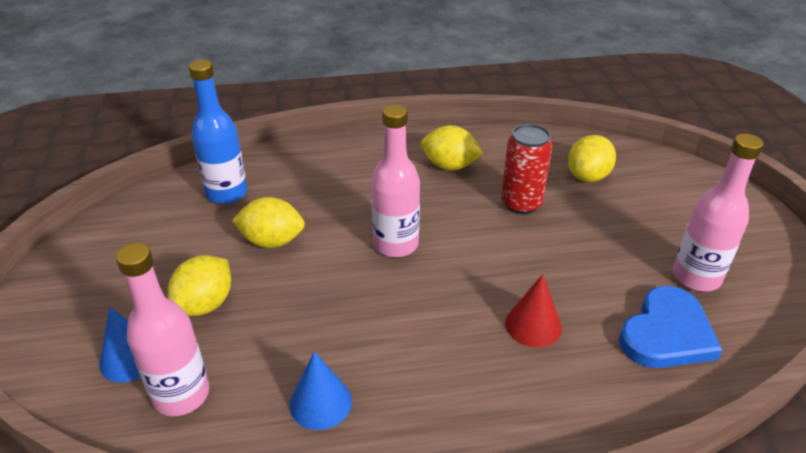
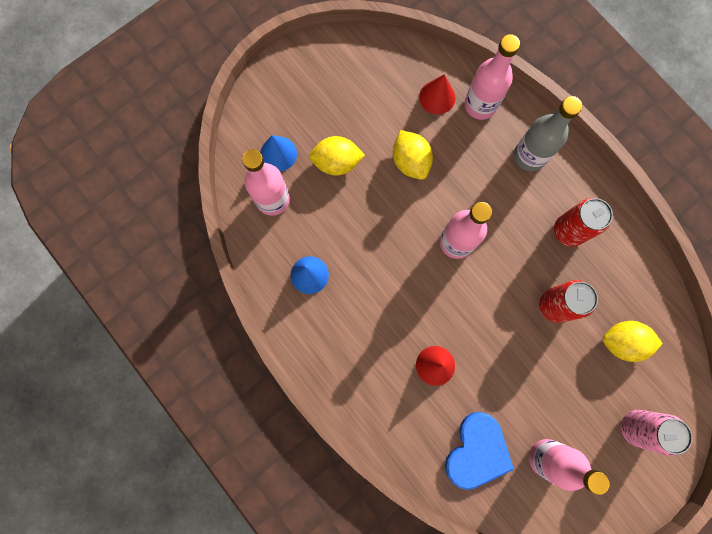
camera: 60 degrees right, 40 degrees up
(227, 193) = (437, 97): blue bottle -> red cone
(269, 169) = (480, 105): none -> pink bottle
(352, 160) = (529, 156): none -> grey bottle
(450, 166) = (568, 231): yellow lemon -> red can
(667, 333) = (477, 451): blue heart -> blue heart turned 75 degrees counterclockwise
(685, 201) = (636, 427): none -> pink can

